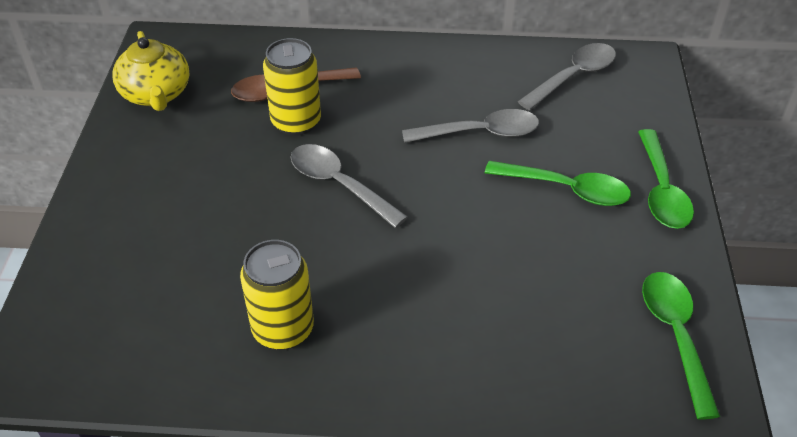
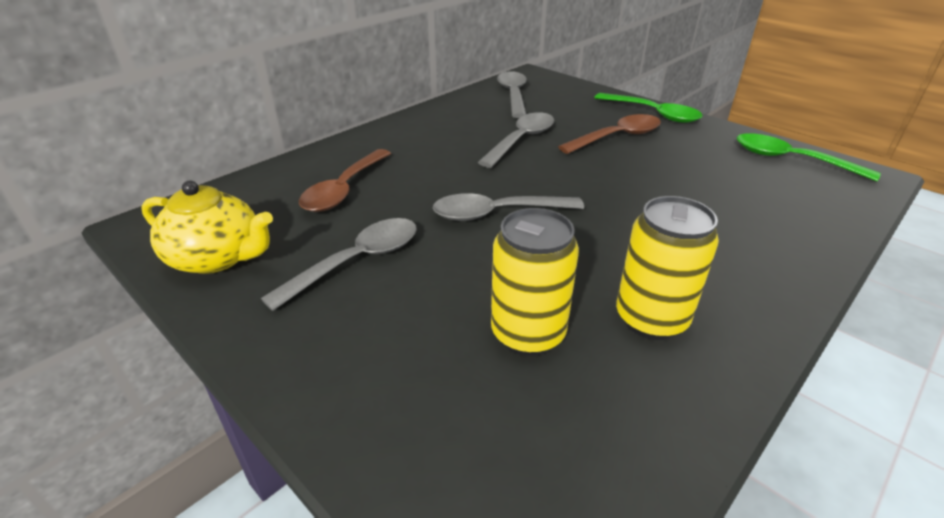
camera: 50 degrees left, 10 degrees down
(210, 154) = (357, 261): none -> grey spoon
(296, 122) = (390, 201): yellow can -> yellow can (528, 334)
(566, 189) = (617, 137): green spoon -> brown spoon

